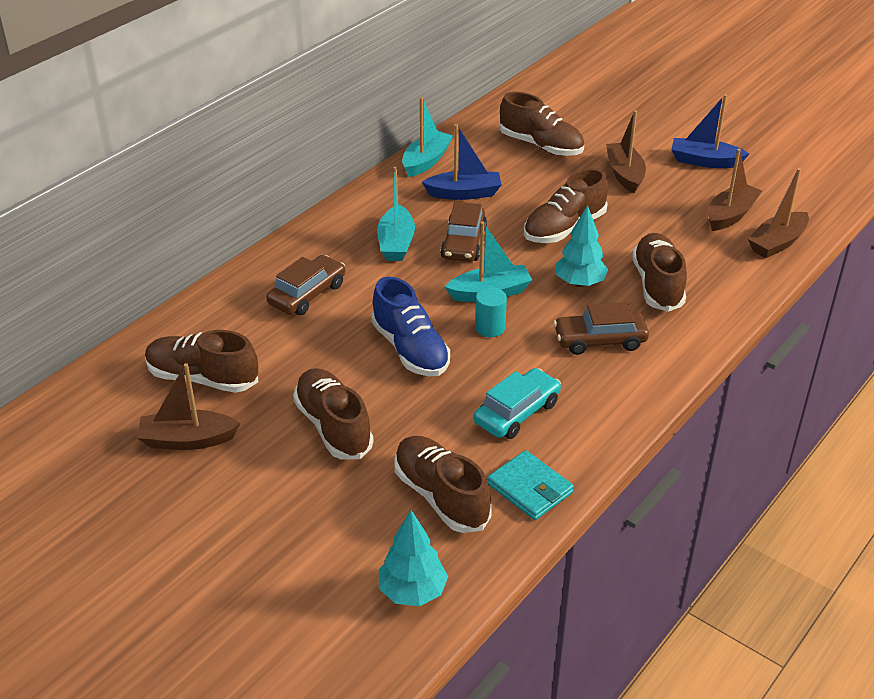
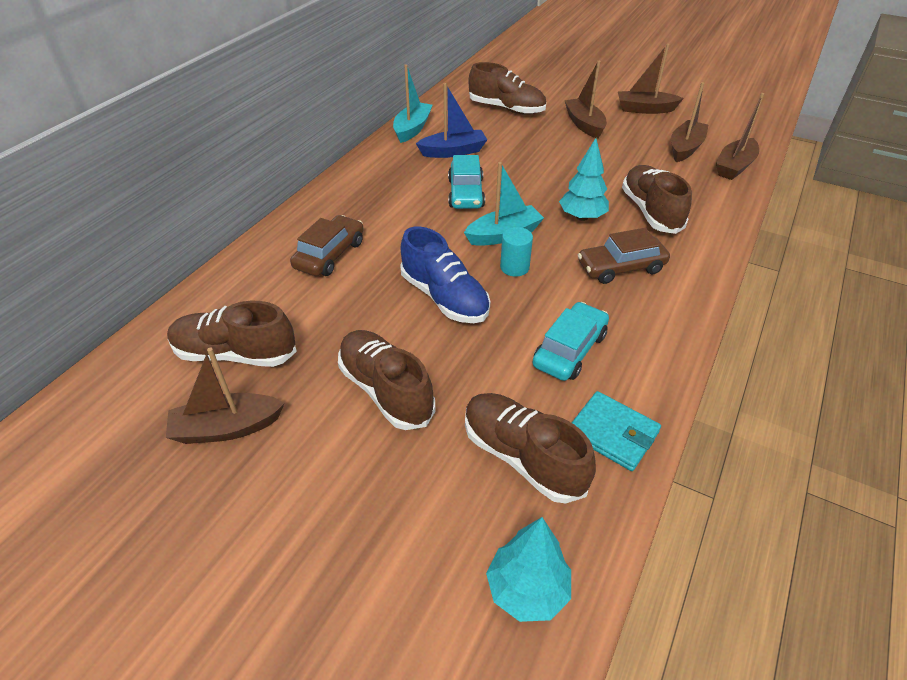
camera: 10 degrees left, 5 degrees up
(396, 243) = (404, 199): turquoise boat -> none
(463, 243) = (466, 193): brown car -> turquoise car
(564, 228) = (550, 172): brown shoe -> none
(705, 161) = (645, 109): blue boat -> brown boat

